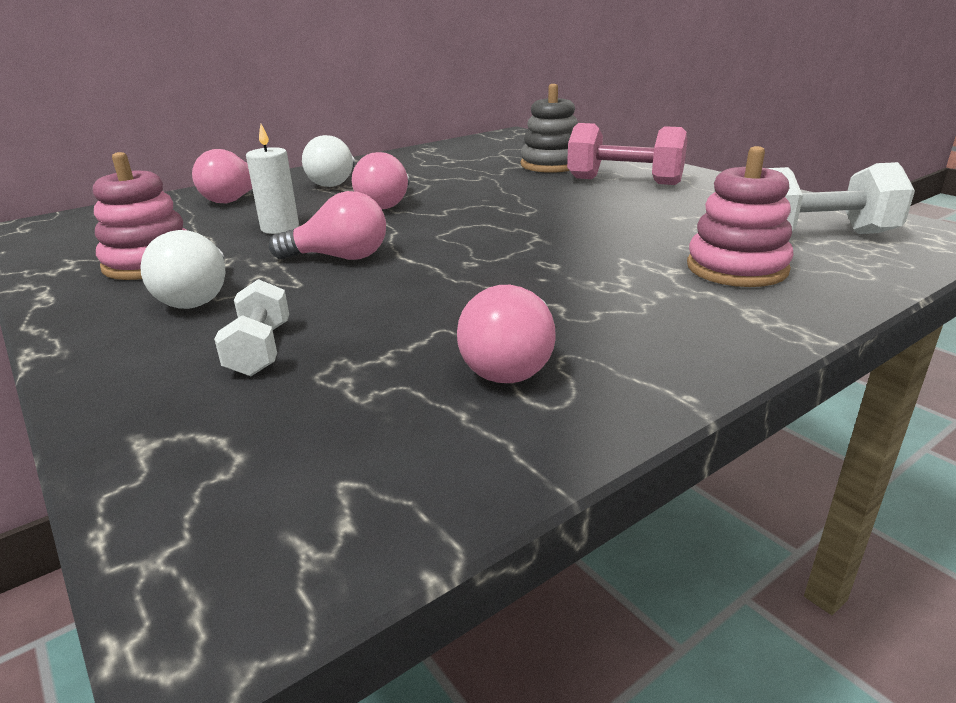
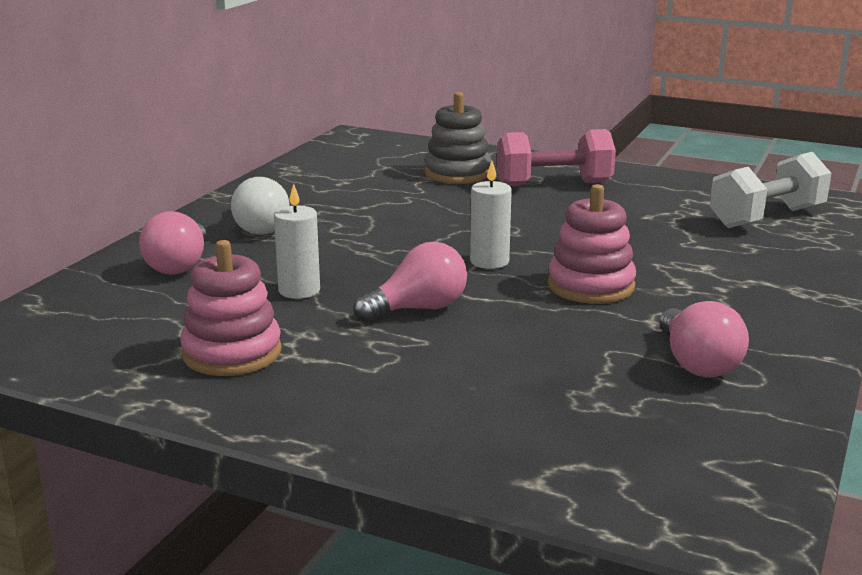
camera: 30 degrees left, 5 degrees down
(198, 297) = (352, 373): white light bulb -> none
(260, 350) = (497, 400): white dumbbell -> none
(386, 204) = (364, 245): pink light bulb -> none
(464, 231) = (489, 261): none -> white candle
(736, 268) = (746, 257): pink stacking toy -> pink stacking toy (591, 286)

